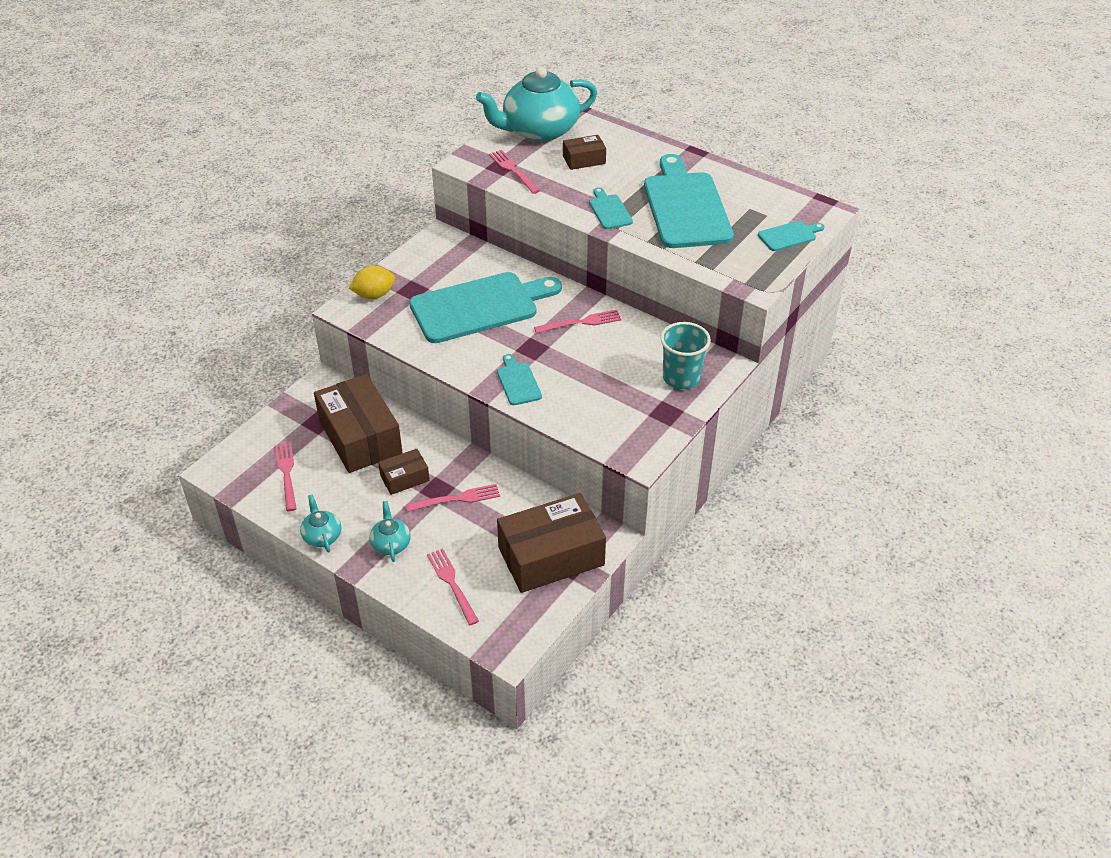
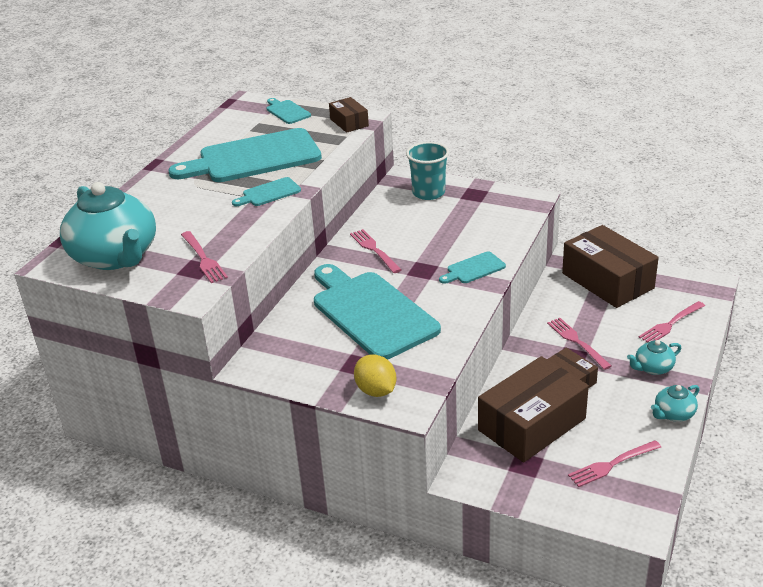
camera: 100 degrees left, 10 degrees down
(513, 170) = (203, 259): pink fork -> pink fork turned 75 degrees counterclockwise
(584, 160) = (176, 220): brown box -> brown box (349, 122)

